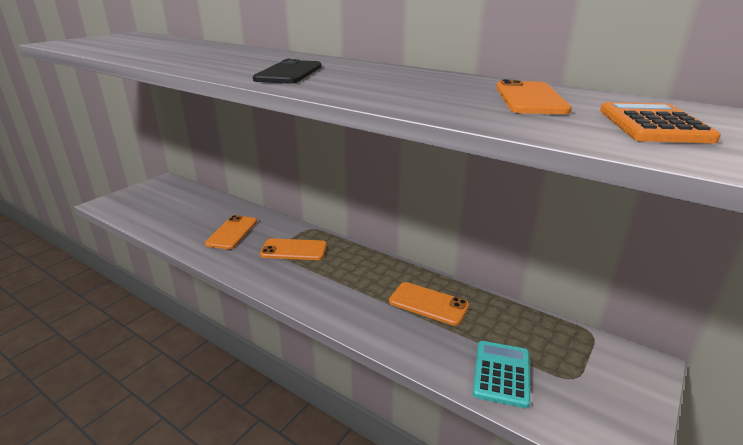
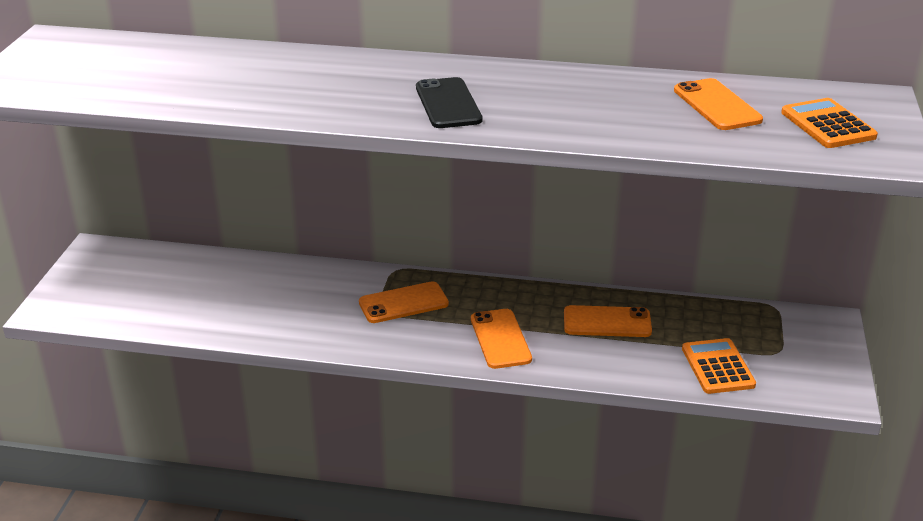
camera: 25 degrees left, 5 degrees up
(232, 232) = (298, 302): orange phone -> orange phone (500, 339)
(501, 373) = (717, 367): turquoise calculator -> orange calculator

